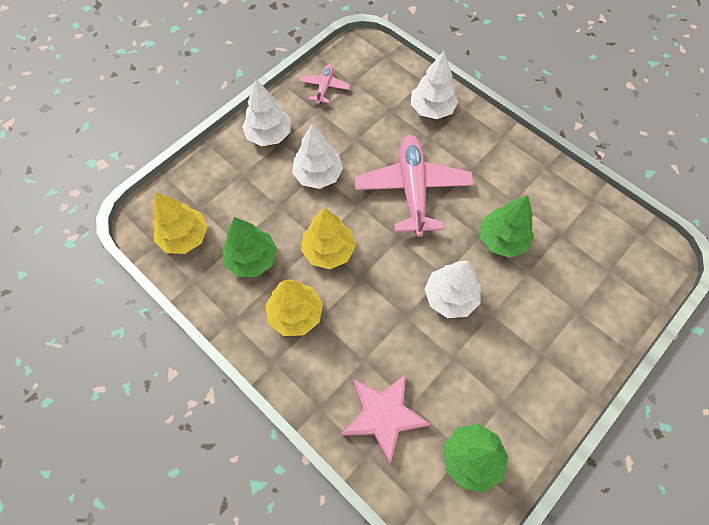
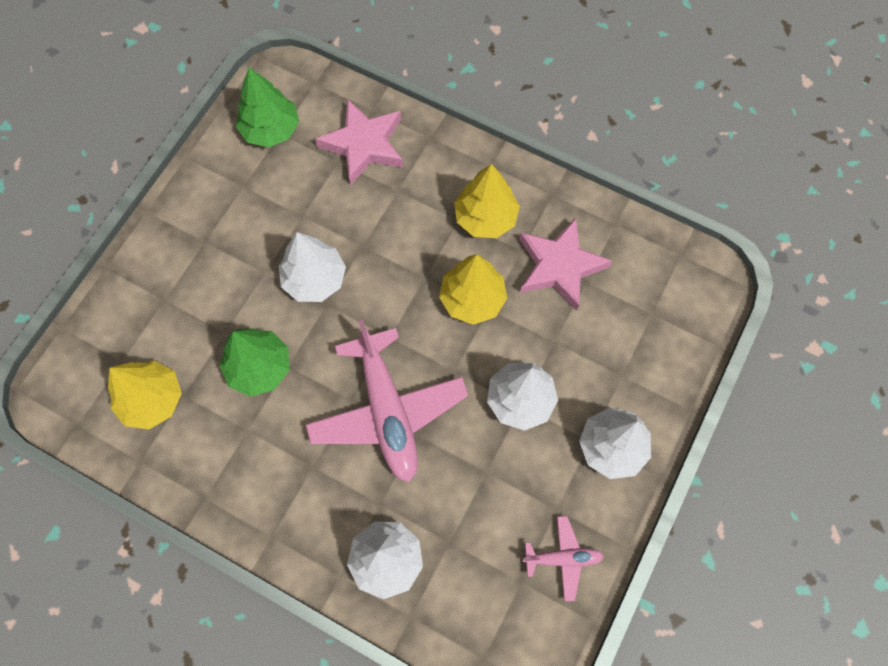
camera: 165 degrees right, 5 degrees up
(184, 237) = (651, 272): yellow tree -> yellow tree (152, 399)
(252, 259) = (559, 266): green tree -> pink star
(324, 87) = (562, 558): pink plane -> pink plane turned 90 degrees counterclockwise

